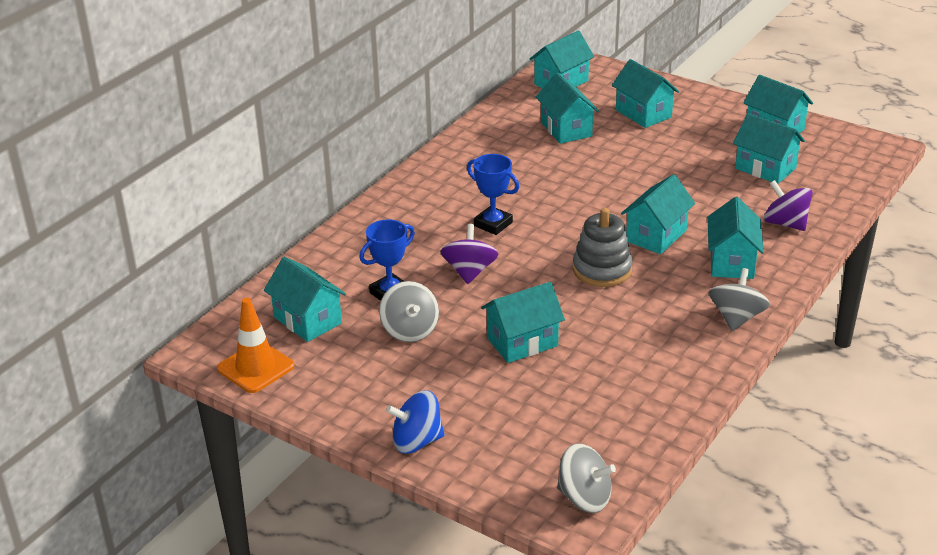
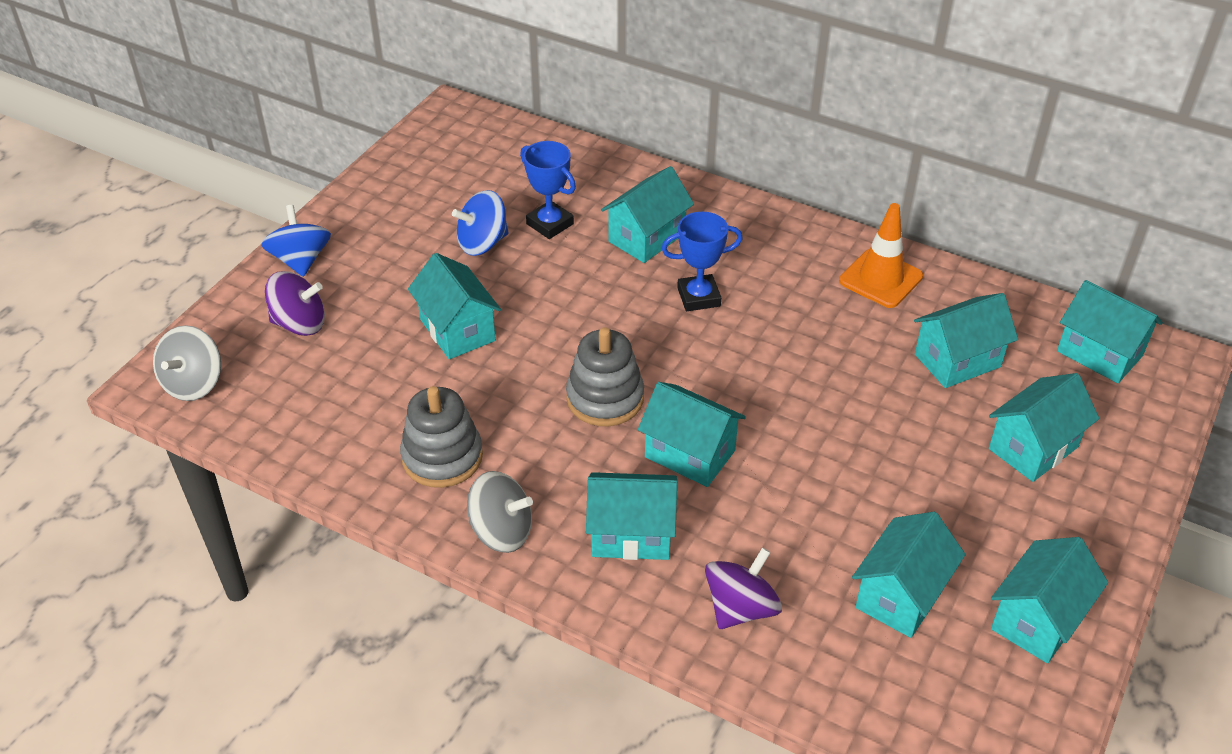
camera: 85 degrees right, 10 degrees up
(256, 367) = (426, 147): orange traffic cone -> orange traffic cone (880, 279)
(307, 320) = (501, 171): turquoise house -> turquoise house (647, 237)
(410, 330) = (482, 243): grey spinning top -> blue spinning top
(469, 271) = (595, 282): purple spinning top -> purple spinning top (299, 323)
(493, 224) = (698, 297): blue trophy -> blue trophy turned 45 degrees clockwise
(666, 347) = (442, 457): none -> grey stacking toy

